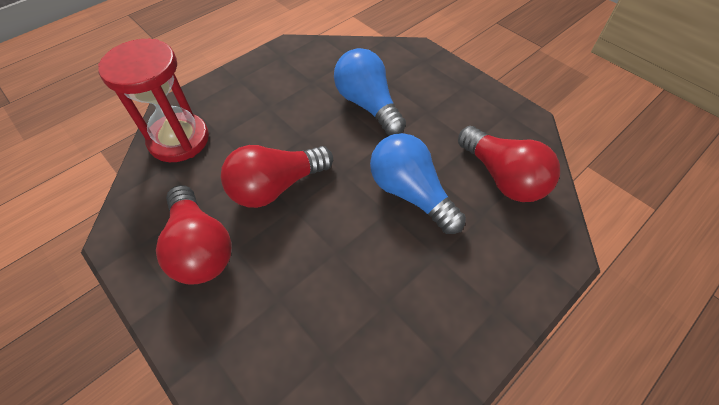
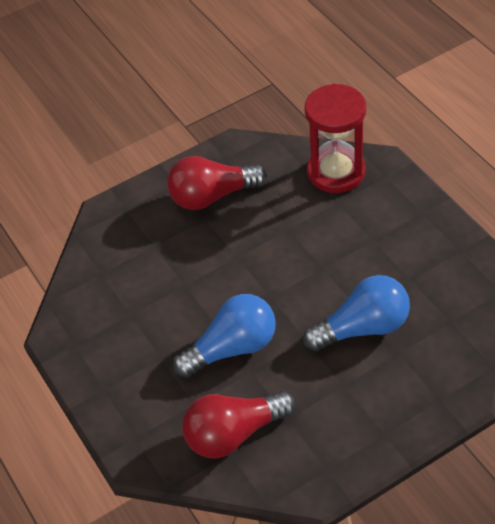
camera: 105 degrees right, 5 degrees down
(276, 186) = (263, 245): red light bulb -> none

